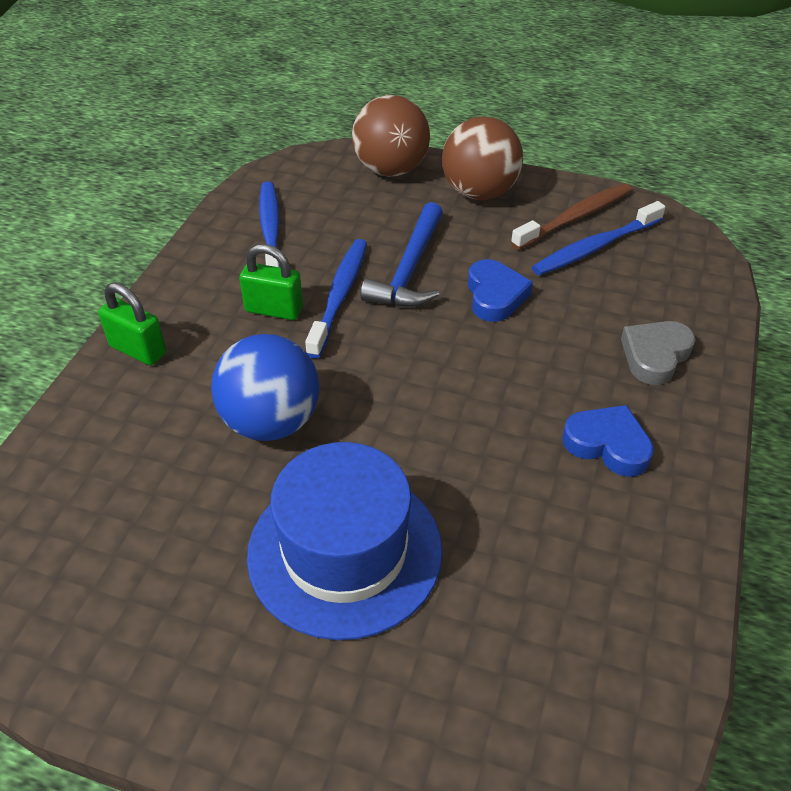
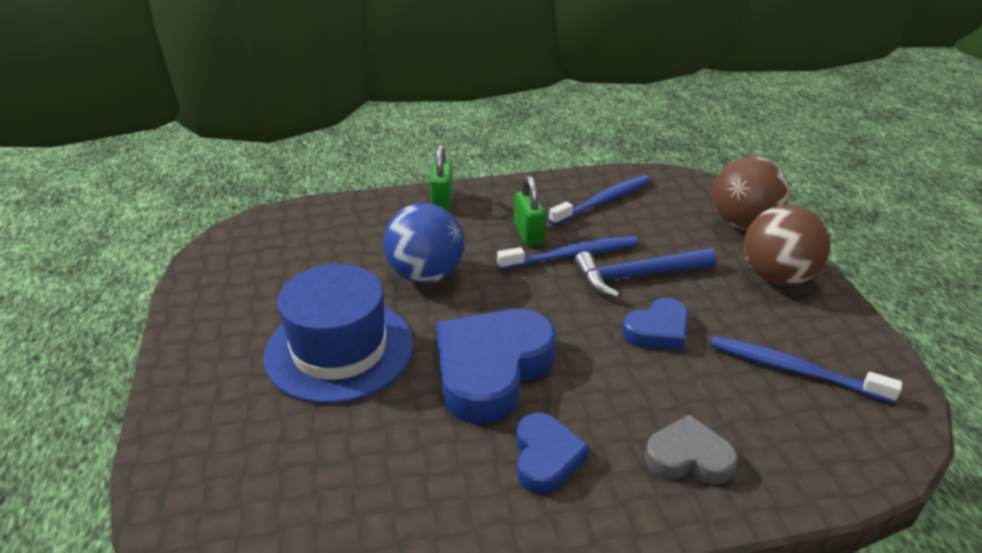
camera: 60 degrees right, 10 degrees down
(468, 433) = (491, 370): none -> blue heart
(574, 217) = (819, 343): brown toothbrush -> none

